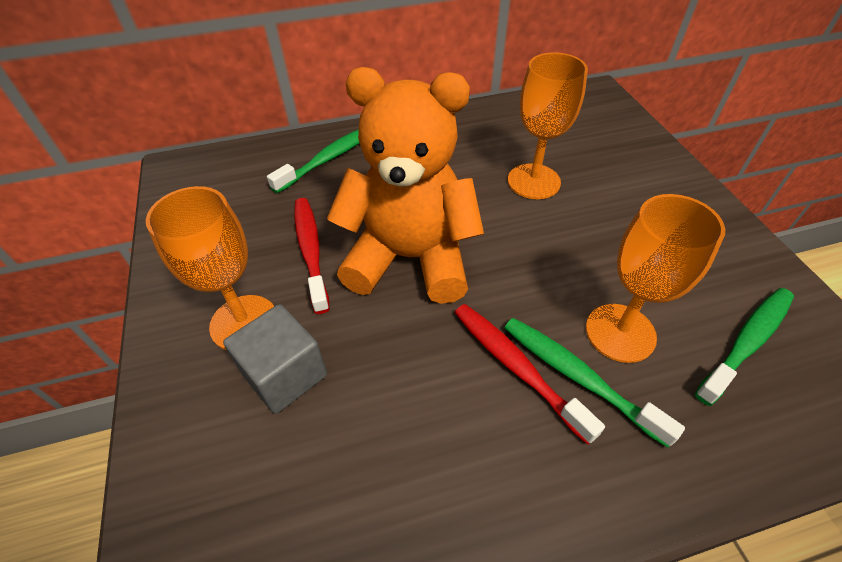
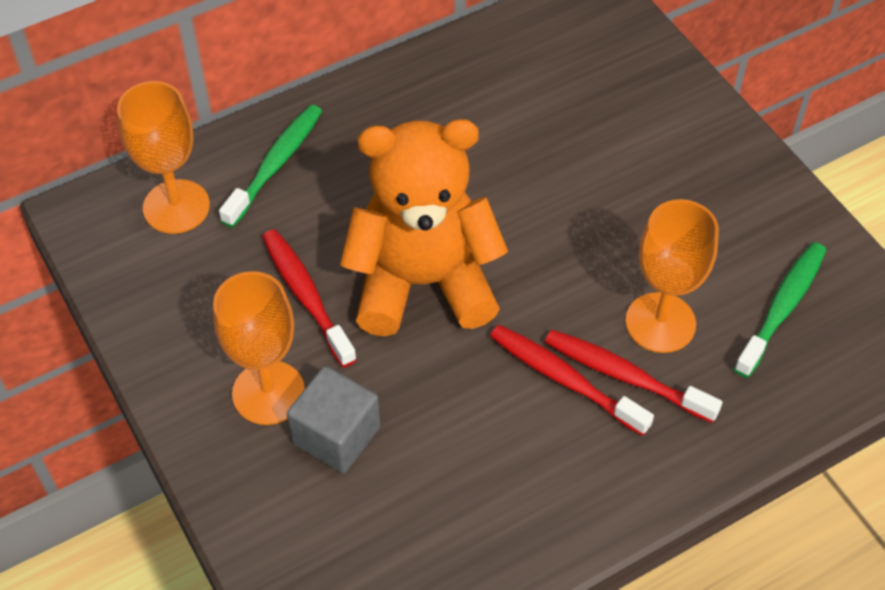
camera: 15 degrees left, 5 degrees up
(533, 181) = (540, 152): orange goblet -> orange goblet (176, 207)
(577, 376) = (625, 376): green toothbrush -> red toothbrush

